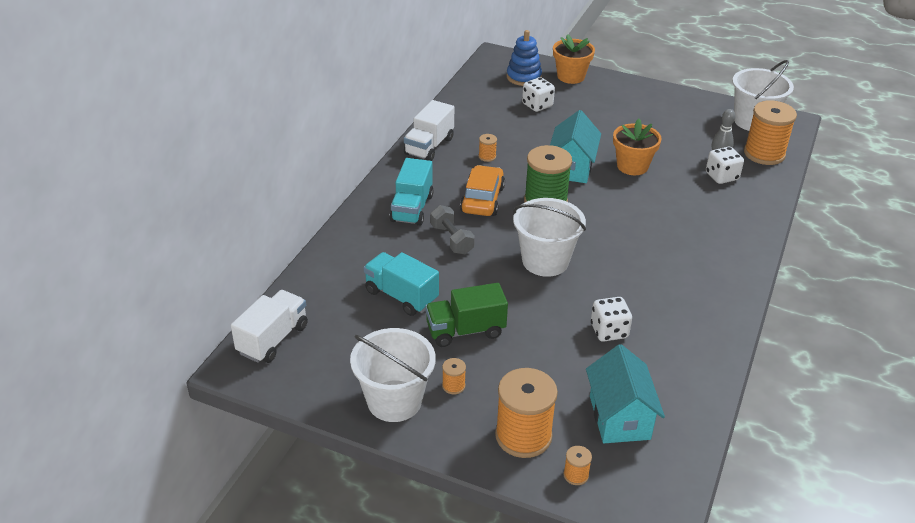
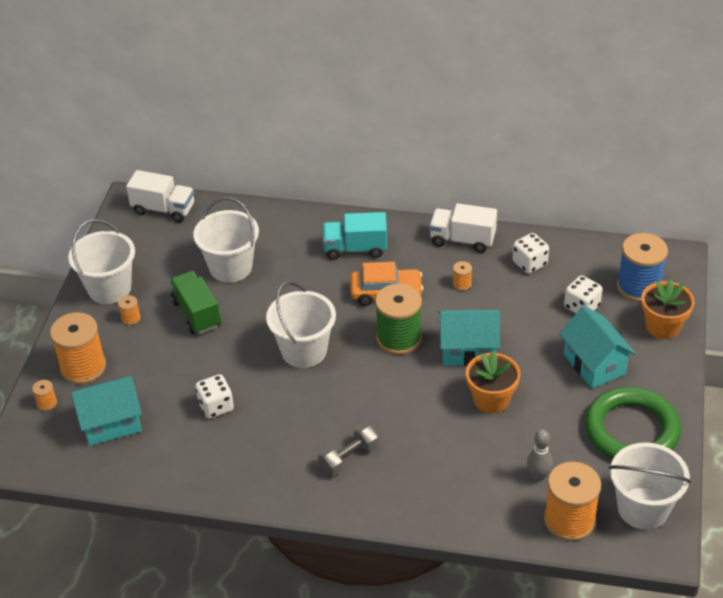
camera: 80 degrees right, 5 degrees up
(401, 296) = (231, 267): turquoise truck -> white bucket
(452, 239) = (317, 283): grey dumbbell -> grey dumbbell (349, 457)
(523, 77) = (639, 287): blue stacking toy -> blue spool
(603, 112) = (594, 364): none -> turquoise house
(676, 110) = (631, 430): none -> green ring
(721, 176) = (502, 480): white dice -> white dice (529, 263)

